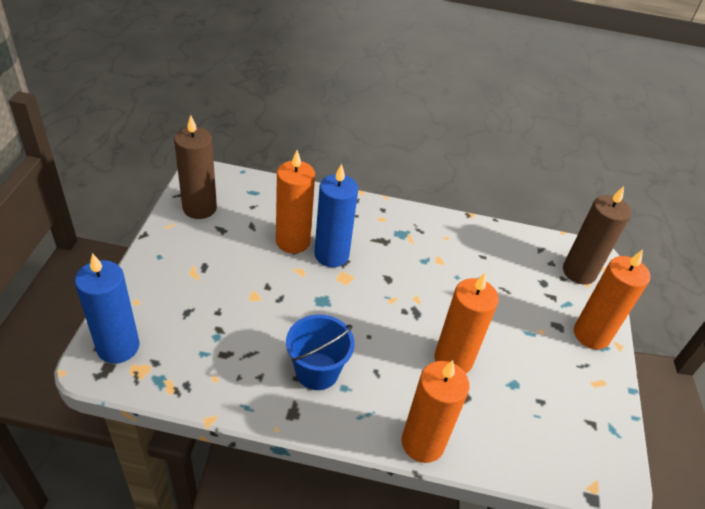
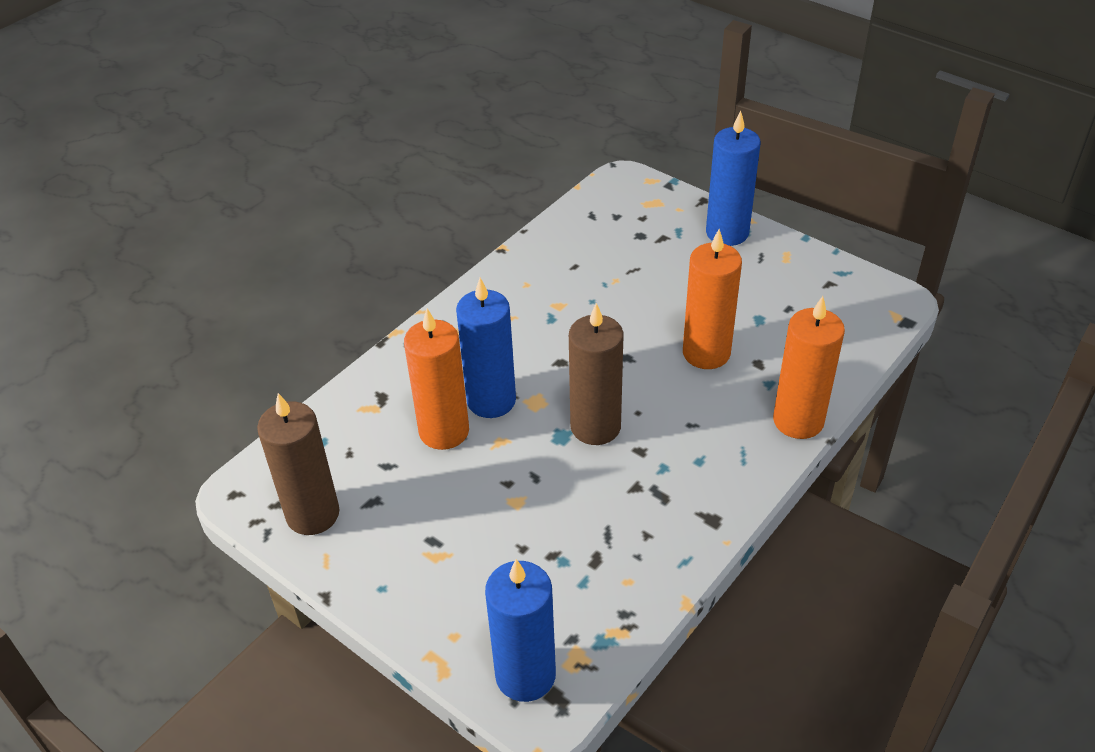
camera: 55 degrees left, 0 degrees up
(317, 371) = (665, 477): blue bucket -> none
(579, 272) = (641, 201): brown candle -> brown candle (595, 427)
(591, 335) = (727, 233): orange candle -> blue candle

